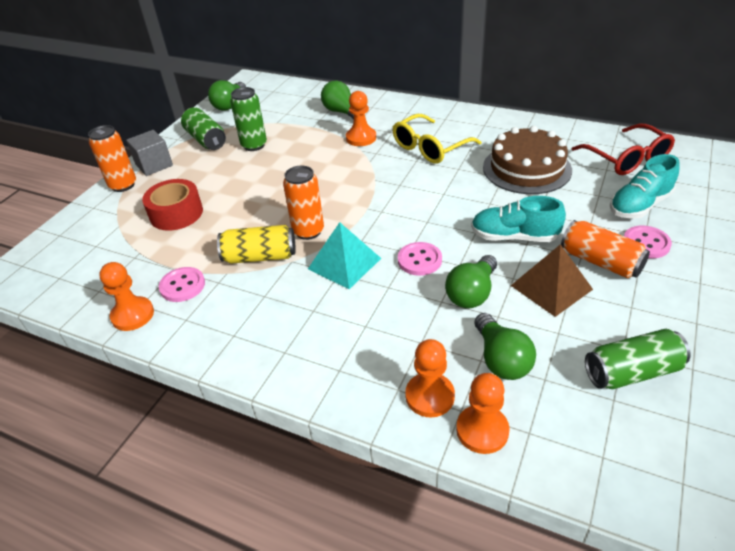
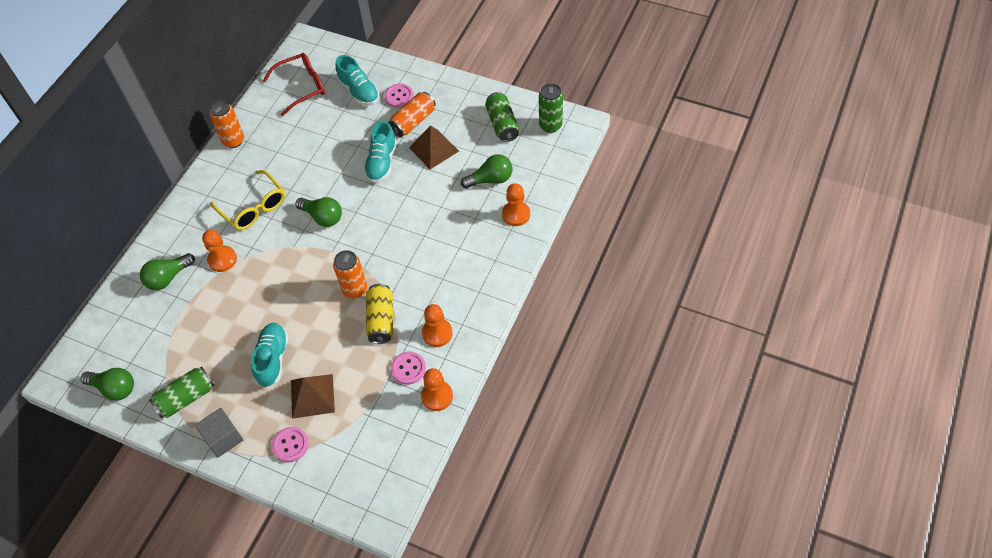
camera: 90 degrees left, 15 degrees up
(123, 185) = (255, 458): orange can -> orange can (233, 141)
(176, 213) = (312, 396): red tape -> brown pyramid
(231, 183) = (273, 359): none -> turquoise shoe
(254, 145) = (210, 350): green can -> green can (550, 125)
(344, 263) = (396, 263): turquoise pyramid -> none
(419, 260) = (399, 217): pink button -> pink button (290, 445)
(472, 293) = (435, 190): green light bulb -> green light bulb (323, 217)
(482, 430) = (538, 192): orange pawn -> orange pawn (437, 333)
(526, 168) = (300, 146): brown cake -> none

